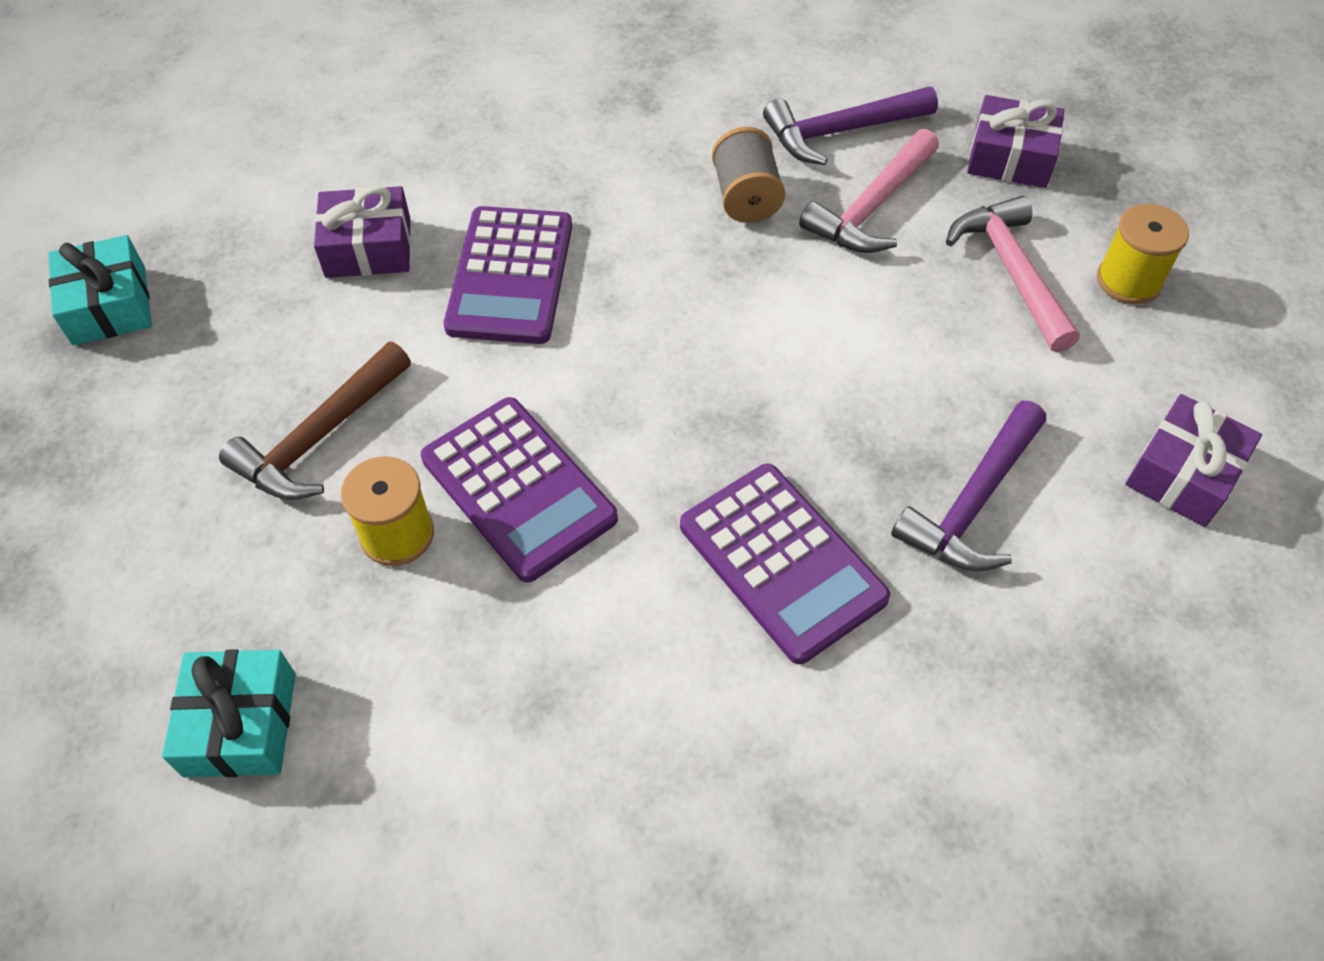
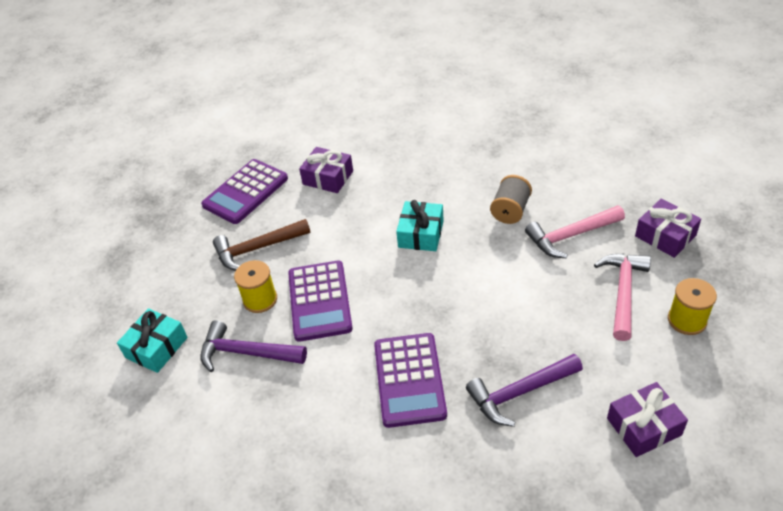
camera: 35 degrees right, 10 degrees down
(109, 305) = (216, 167): turquoise gift -> turquoise gift (421, 234)
(510, 276) = (378, 210): purple calculator -> purple calculator (245, 192)
(841, 132) = (581, 194): purple hammer -> purple hammer (247, 353)

